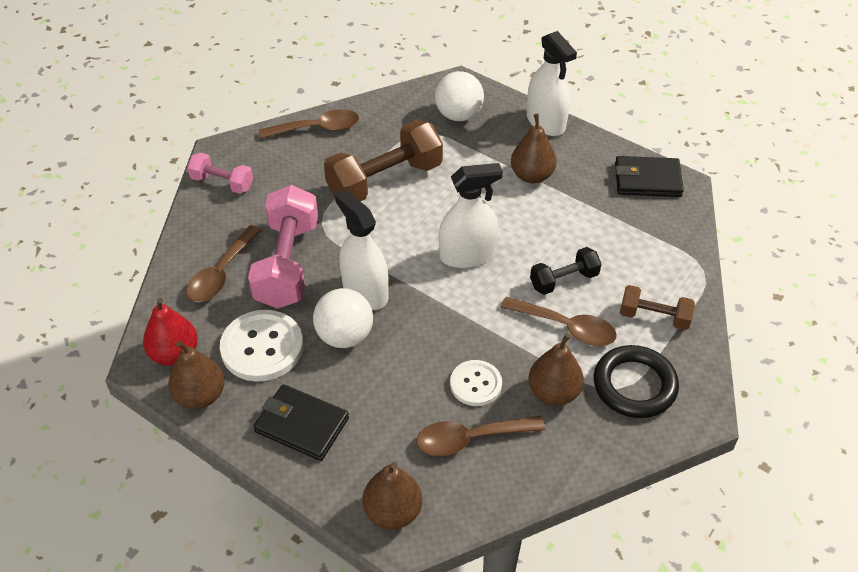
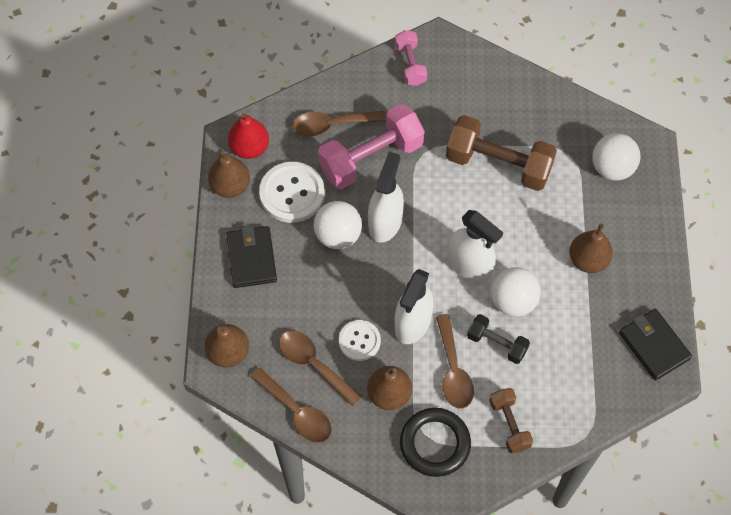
camera: 55 degrees right, 15 degrees up
(317, 128) = (514, 84): brown spoon -> brown spoon (297, 412)
(530, 246) = (513, 301): none -> white ball
(546, 122) = (658, 234): white spray bottle -> white spray bottle (413, 322)

